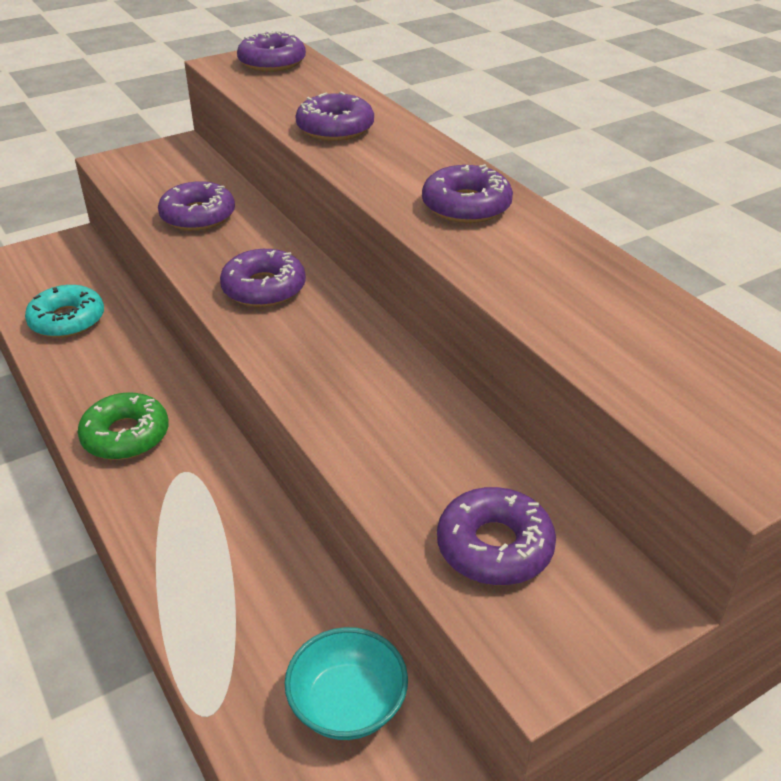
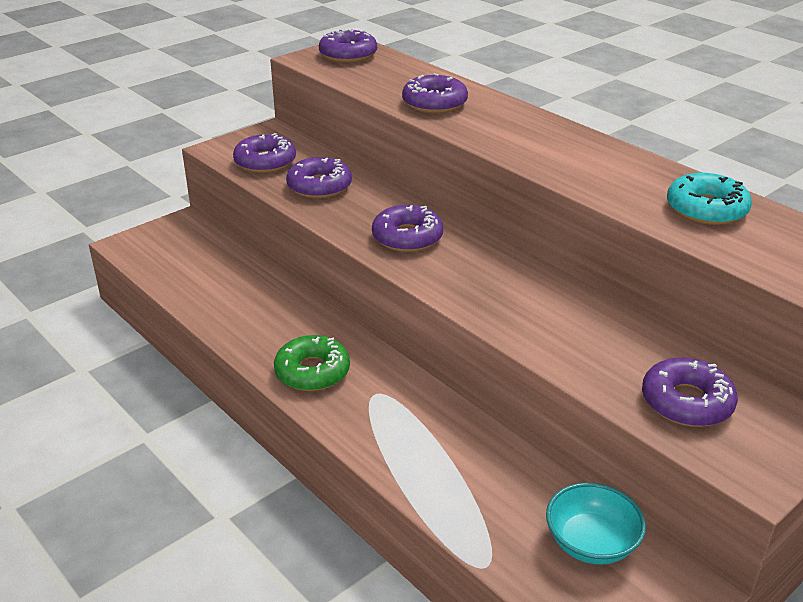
camera: 10 degrees left, 5 degrees down
(67, 320) = (213, 287): turquoise donut -> turquoise donut (706, 209)
(466, 206) = (575, 154): purple donut -> purple donut (265, 162)

